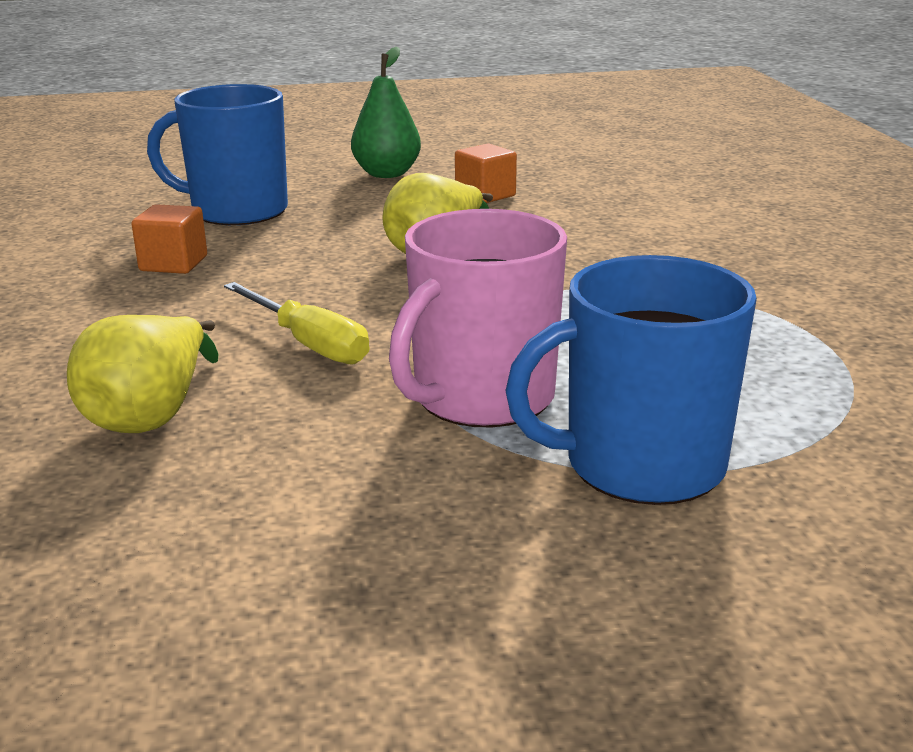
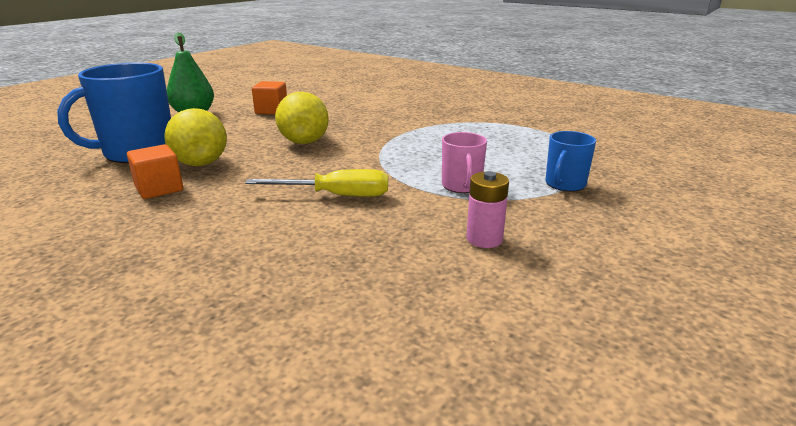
camera: 45 degrees left, 0 degrees up
(151, 415) = (333, 259): yellow pear -> yellow pear (199, 160)
(341, 477) = (484, 239): none -> pink battery
(481, 398) = (461, 186): pink mug -> pink mug, size x0.52
(641, 465) = (564, 184): blue mug -> blue mug, size x0.52

